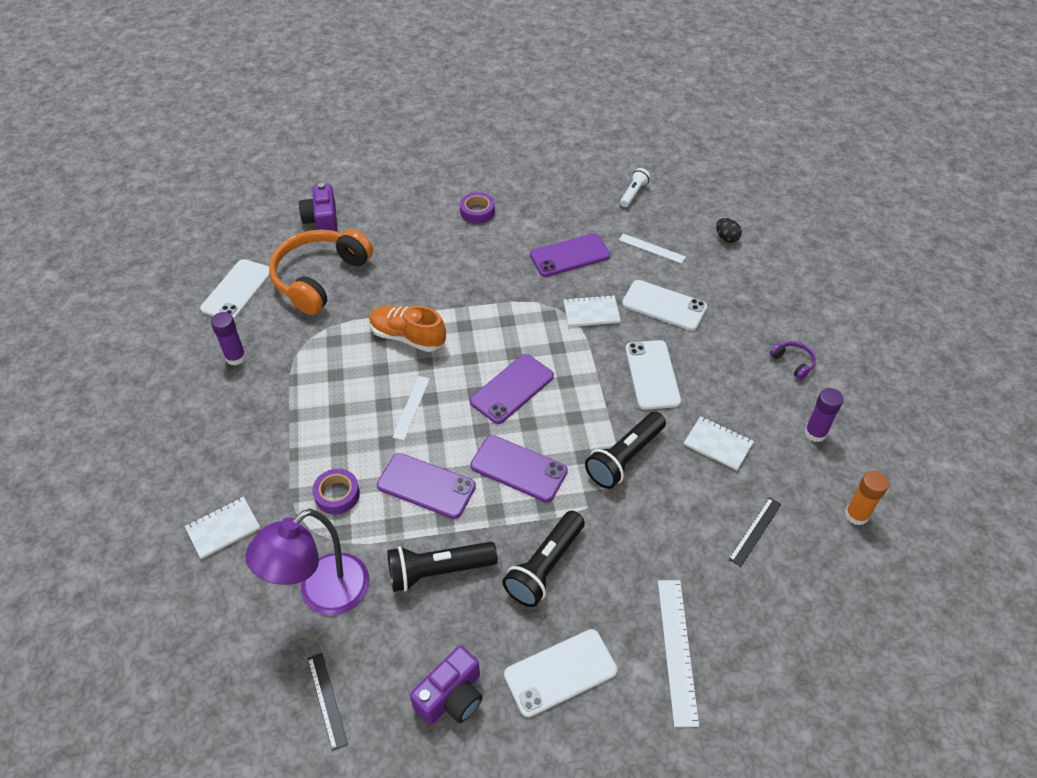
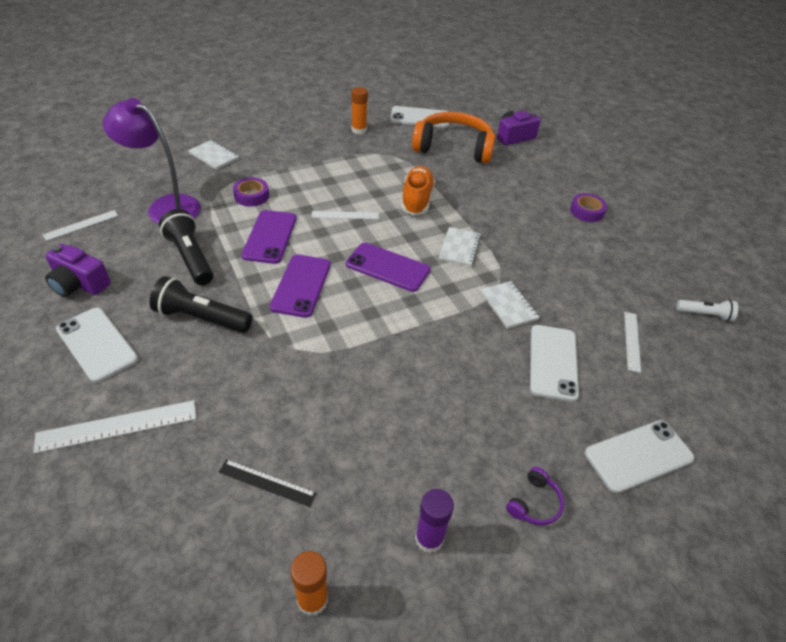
camera: 70 degrees right, 5 degrees down
(236, 357) = (359, 130): purple glue stick -> orange glue stick
(327, 700) = (81, 225): black ruler -> white ruler
(569, 255) = (575, 279): purple phone -> none
(625, 457) = (334, 356): black flashlight -> none
(652, 375) = (449, 364): white phone -> white phone (638, 456)
(718, 444) = (376, 434): white notebook -> white notebook (459, 248)
(726, 238) = (702, 409): black egg -> none

